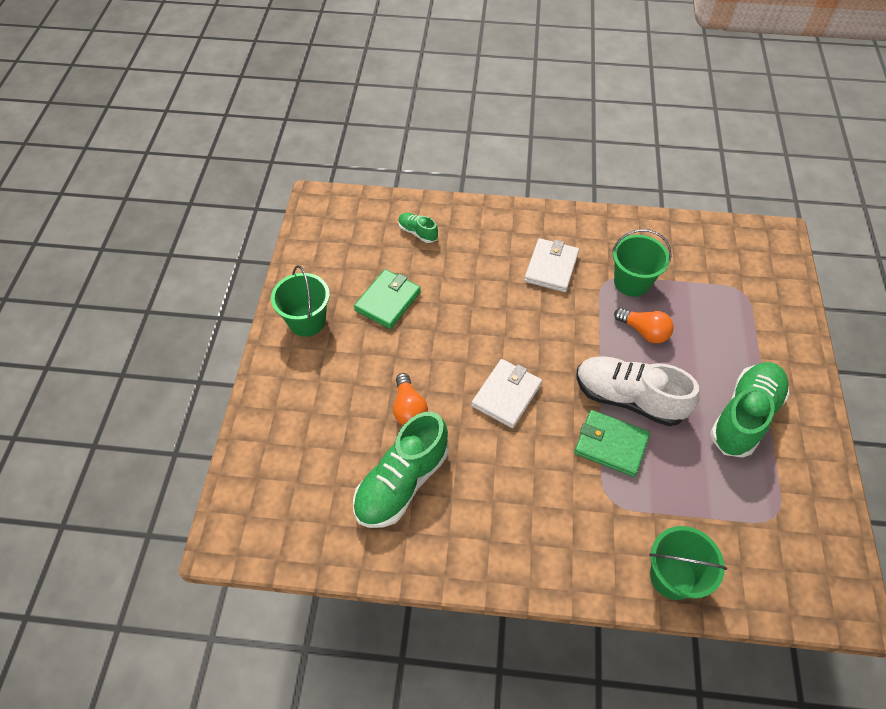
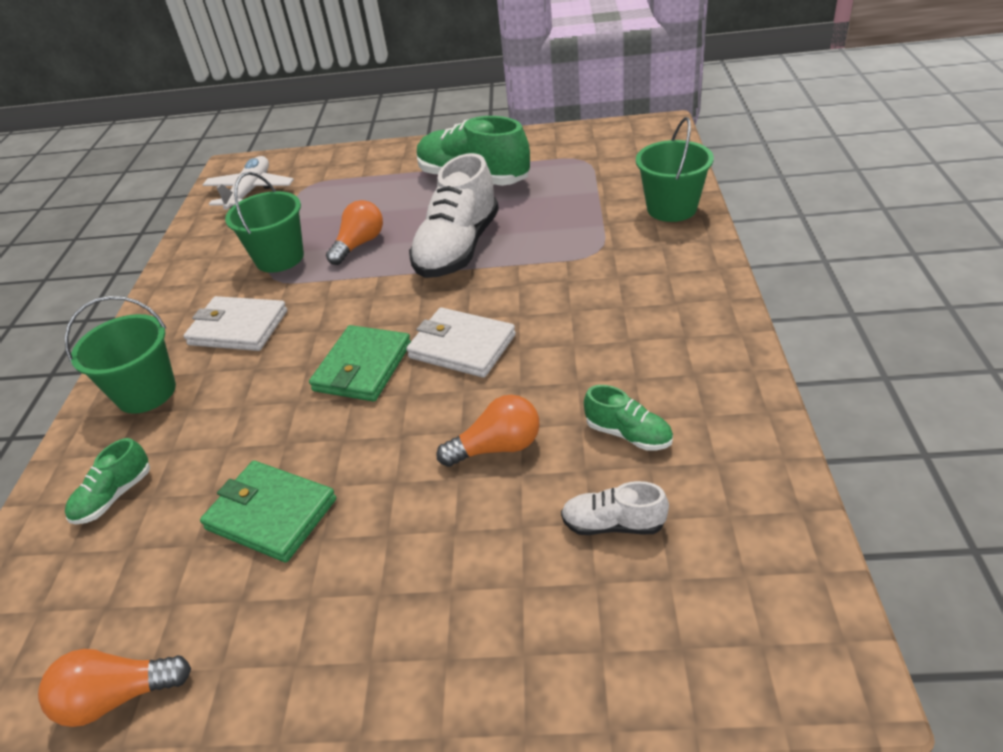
camera: 90 degrees left, 15 degrees down
(303, 257) = (118, 697): none -> orange light bulb
(307, 321) = (304, 645): green bucket -> green bucket (146, 392)
(337, 461) = (613, 524): none -> white shoe
(402, 482) = (628, 434): green shoe -> green shoe, size x0.48
(611, 445) = (524, 256): green wallet -> green wallet (363, 367)
(734, 253) = (250, 192): none -> white plane

